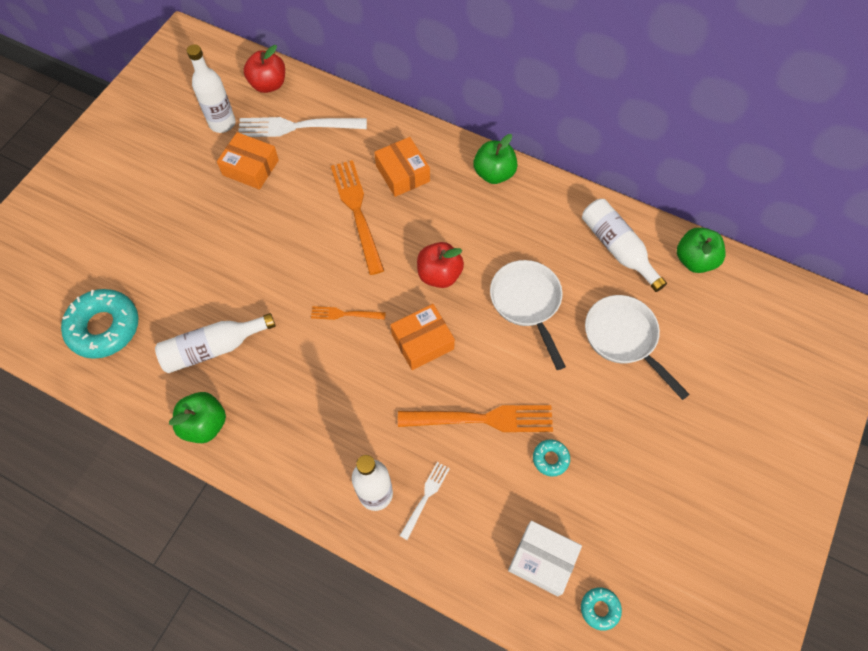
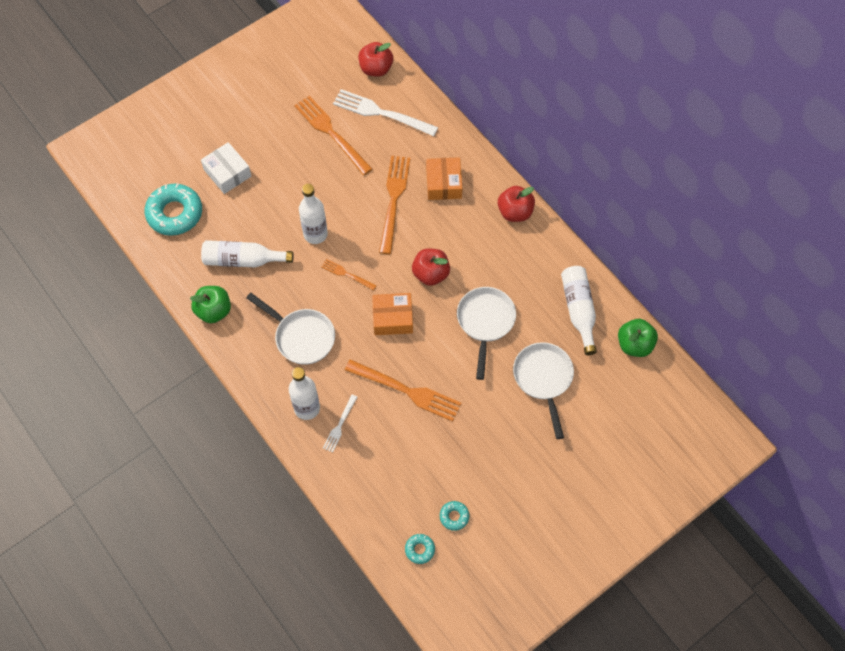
camera: 25 degrees right, 0 degrees up
(222, 123) = (326, 88): white bottle -> white bottle (315, 234)
(250, 167) = (331, 133): orange box -> orange fork
(327, 409) = (301, 337): none -> white pan
(425, 497) = (340, 425): white fork -> white fork turned 150 degrees clockwise
(494, 173) = (515, 212): green apple -> red apple
(542, 560) = (398, 501): white box -> white box (227, 173)
(550, 459) = (440, 439): turquoise donut -> turquoise donut (454, 516)

